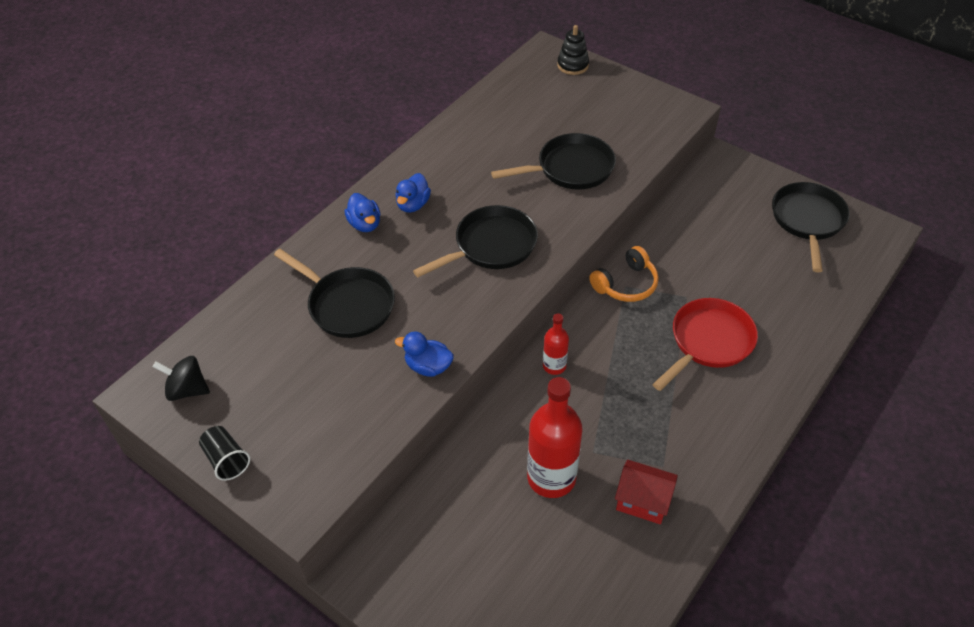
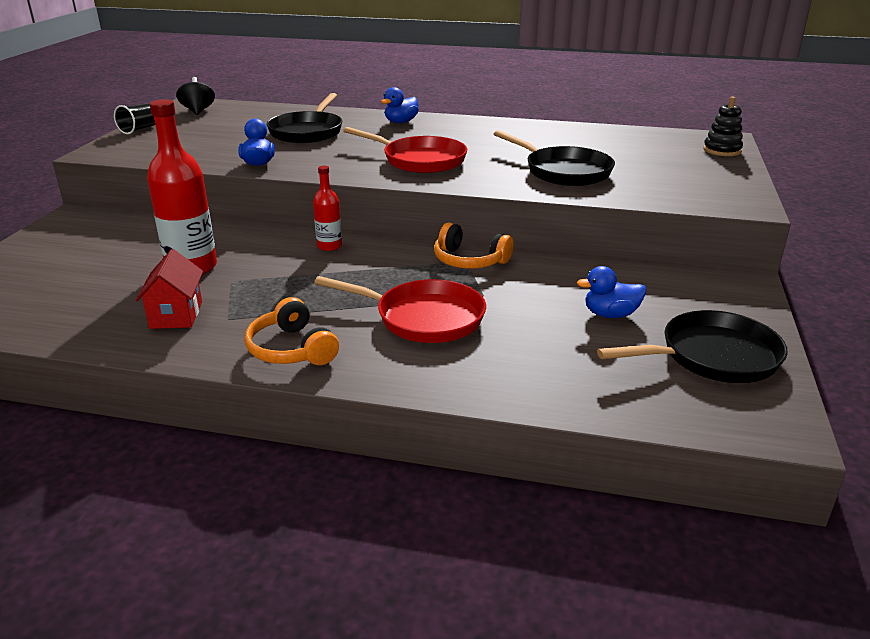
camera: 65 degrees right, 20 degrees down
(413, 205) = (440, 130): blue duck -> blue duck (610, 314)
(491, 246) = (420, 160): black pan -> red pan
(727, 433) = (291, 349): none -> orange headphones

